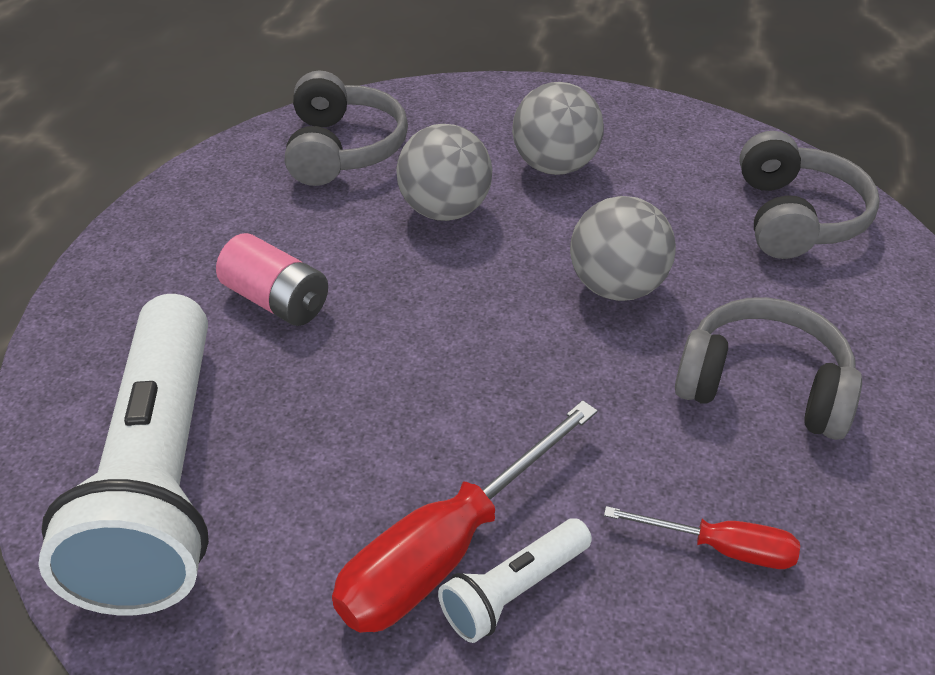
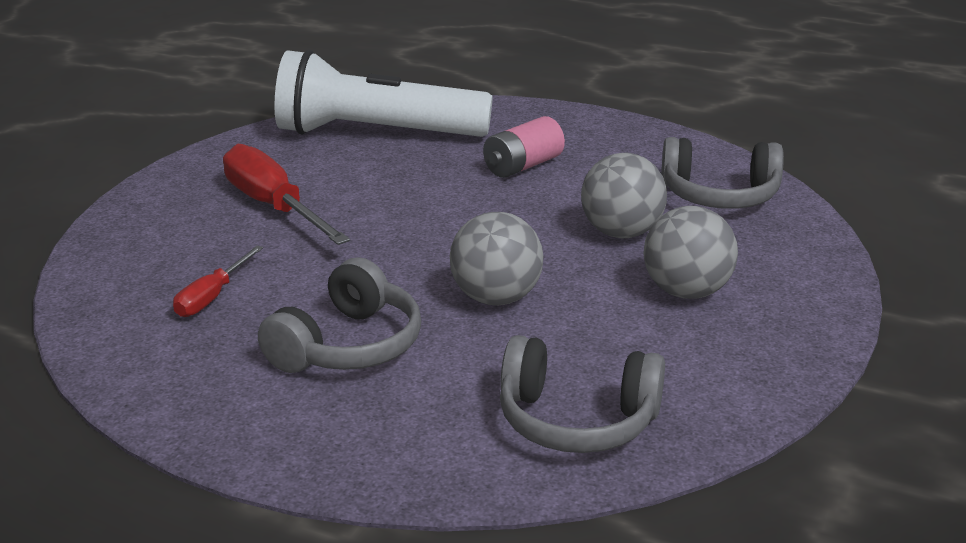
camera: 100 degrees right, 15 degrees down
(514, 591) = (231, 224): white flashlight -> none

